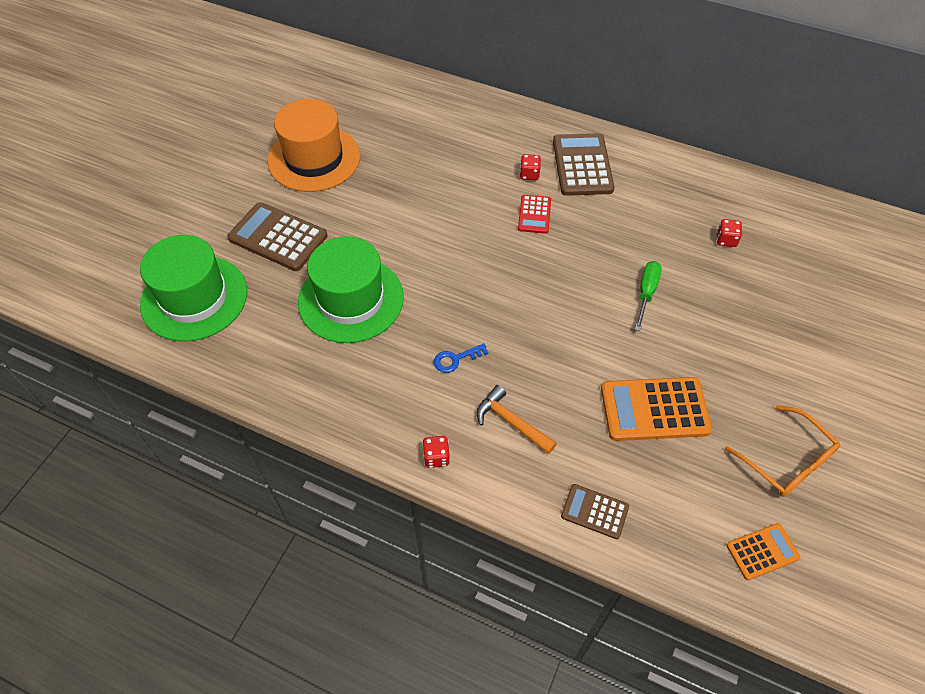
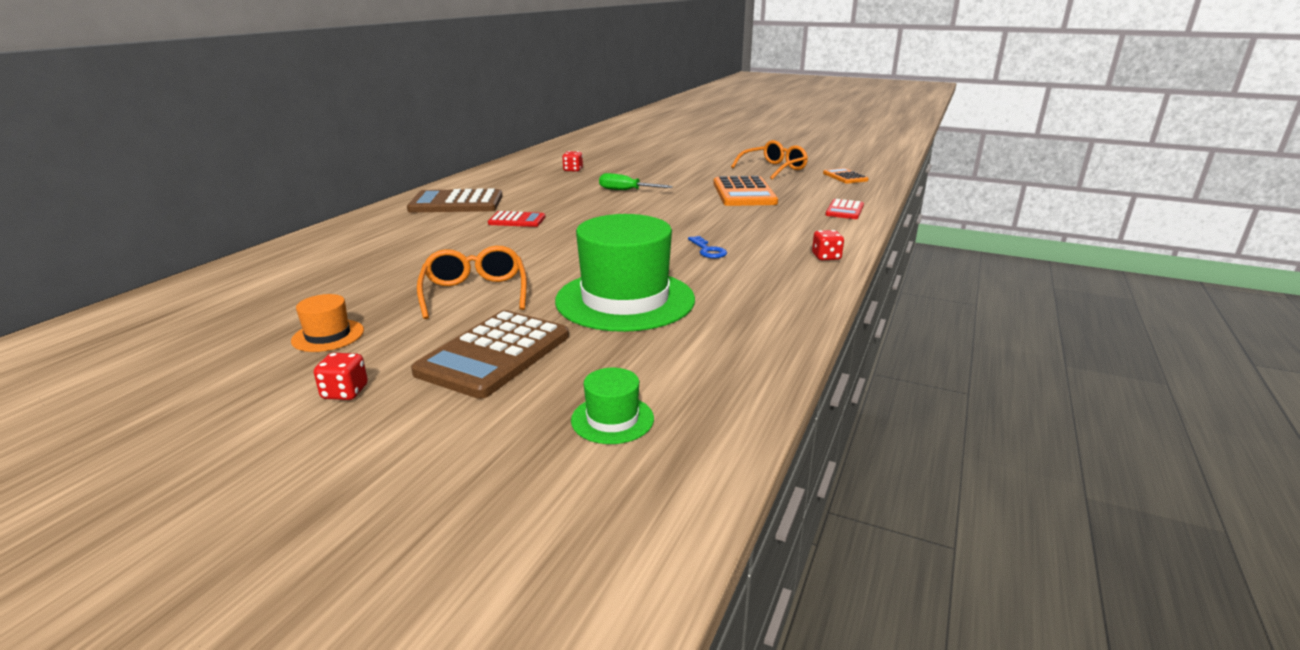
camera: 90 degrees left, 30 degrees down
(194, 298) = (612, 419): green hat -> green hat, size x0.43
(314, 158) = (328, 336): orange hat -> orange hat, size x0.43
(371, 213) = (475, 293): none -> orange glasses
(511, 422) = (774, 231): orange hammer -> none
(529, 174) = (456, 221): red dice -> red dice (345, 392)
(594, 511) = (844, 210): brown calculator -> red calculator

